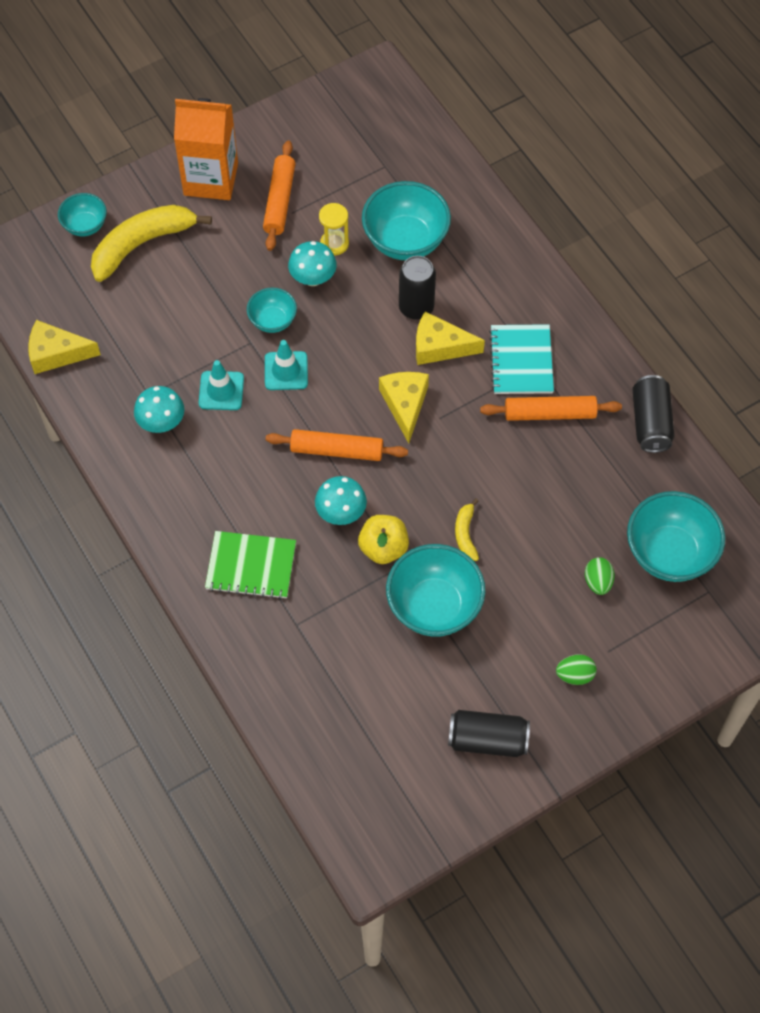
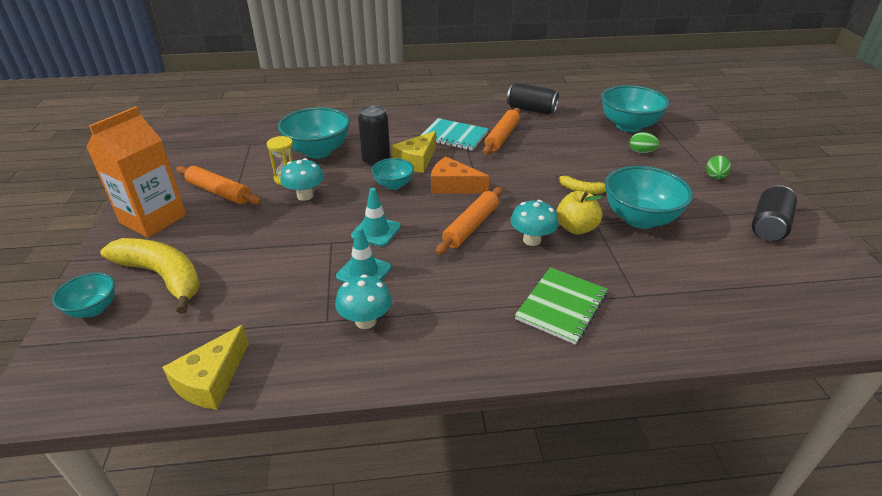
camera: 65 degrees left, 25 degrees down
(142, 244) = (163, 276): yellow banana -> yellow banana turned 135 degrees clockwise
(273, 320) = (322, 225): turquoise bowl -> turquoise bowl (393, 185)
(405, 404) = (453, 186): yellow cheese -> orange cheese

